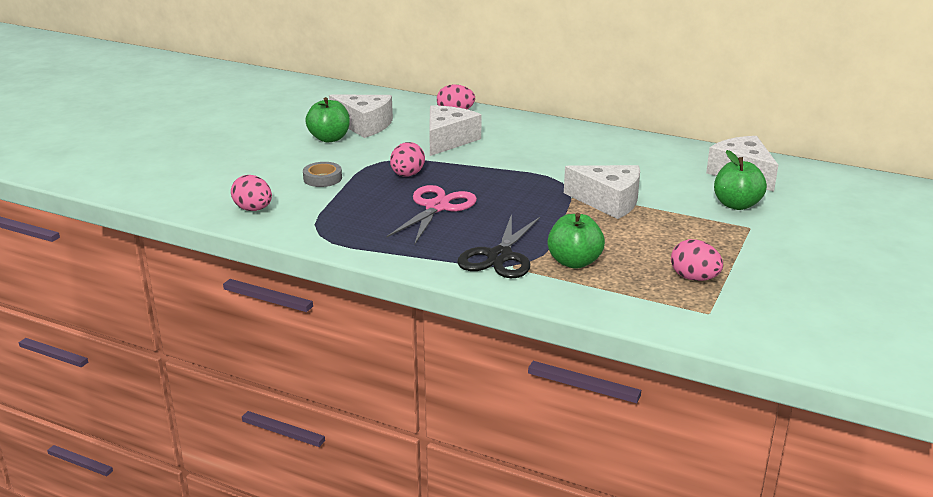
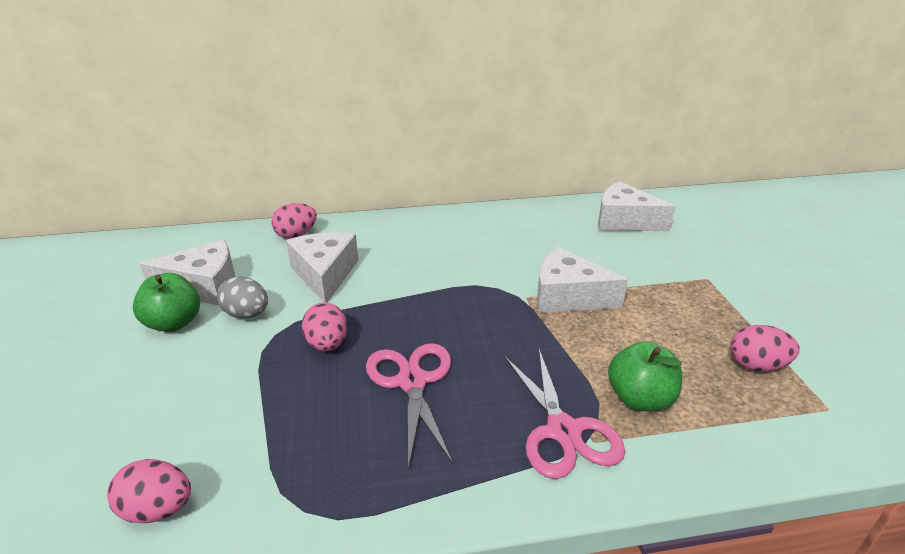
camera: 35 degrees left, 5 degrees up
(322, 178) = (220, 396): grey tape -> none
(375, 146) = (247, 314): none -> grey egg
(499, 256) = (563, 431): black scissors -> pink scissors
(608, 202) = (567, 296): white cheese -> white cheese turned 150 degrees counterclockwise
(736, 205) = (665, 257): green apple -> none

